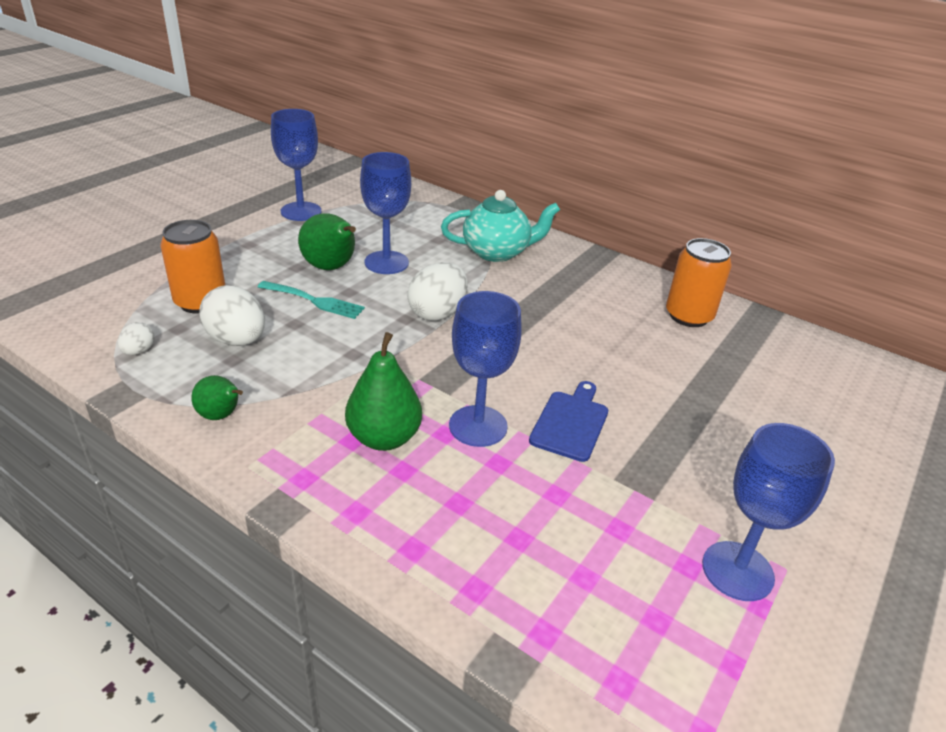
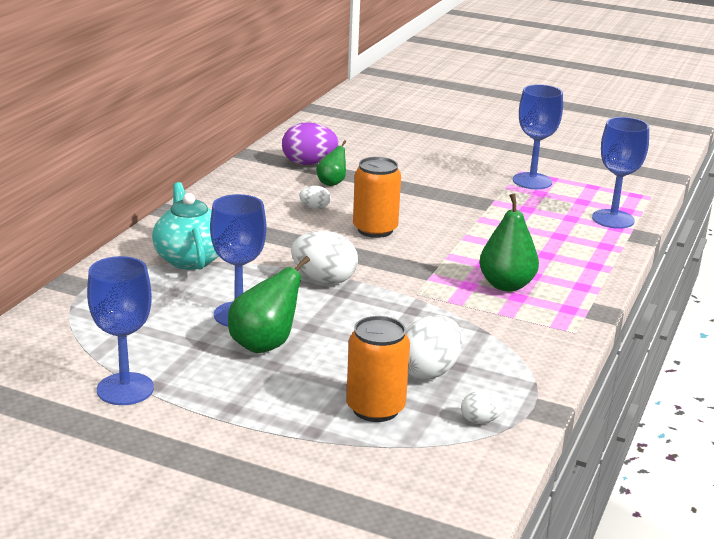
camera: 100 degrees left, 10 degrees down
(221, 415) = (533, 355): green pear -> green pear (332, 183)
(315, 301) = (336, 343): turquoise fork -> none
(478, 426) = (467, 253): blue goblet -> blue goblet (613, 219)
(570, 423) = (440, 222): blue cutting board -> none
(611, 333) = (315, 208): none -> white egg
(688, 316) = (271, 180): orange can -> orange can (375, 229)
(747, 349) = (308, 163): none -> purple egg

